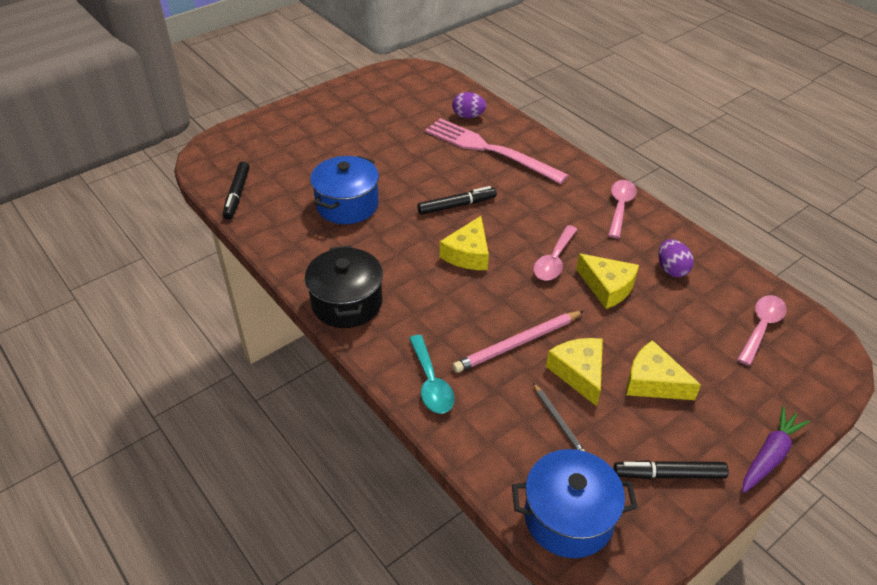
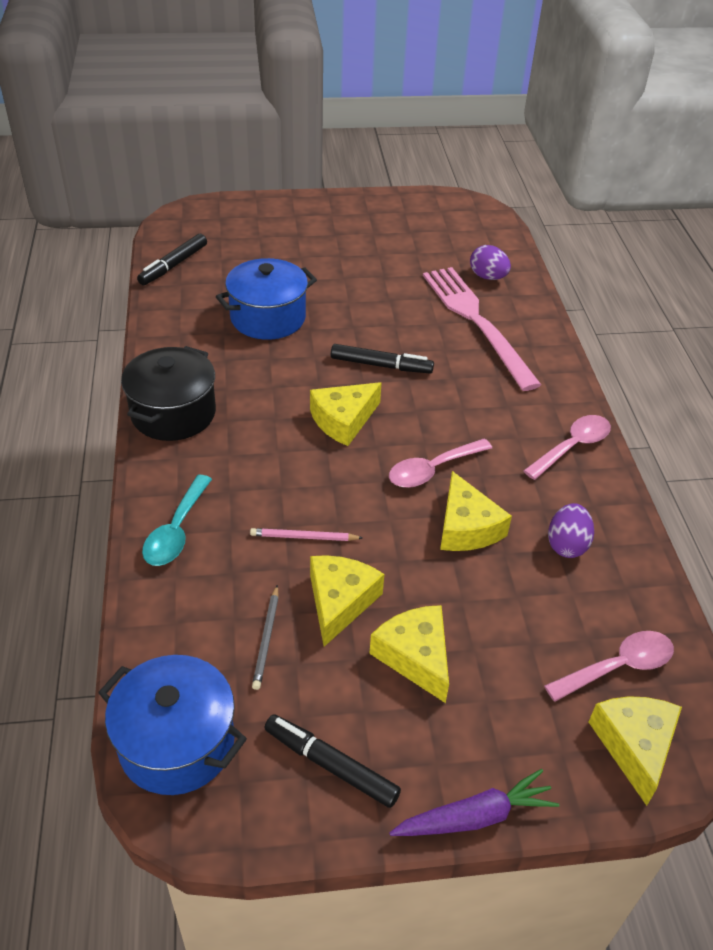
camera: 30 degrees right, 0 degrees up
(517, 343) = (304, 537): pink pencil -> pink pencil, size x0.57
(808, 367) = (634, 745): none -> yellow cheese

